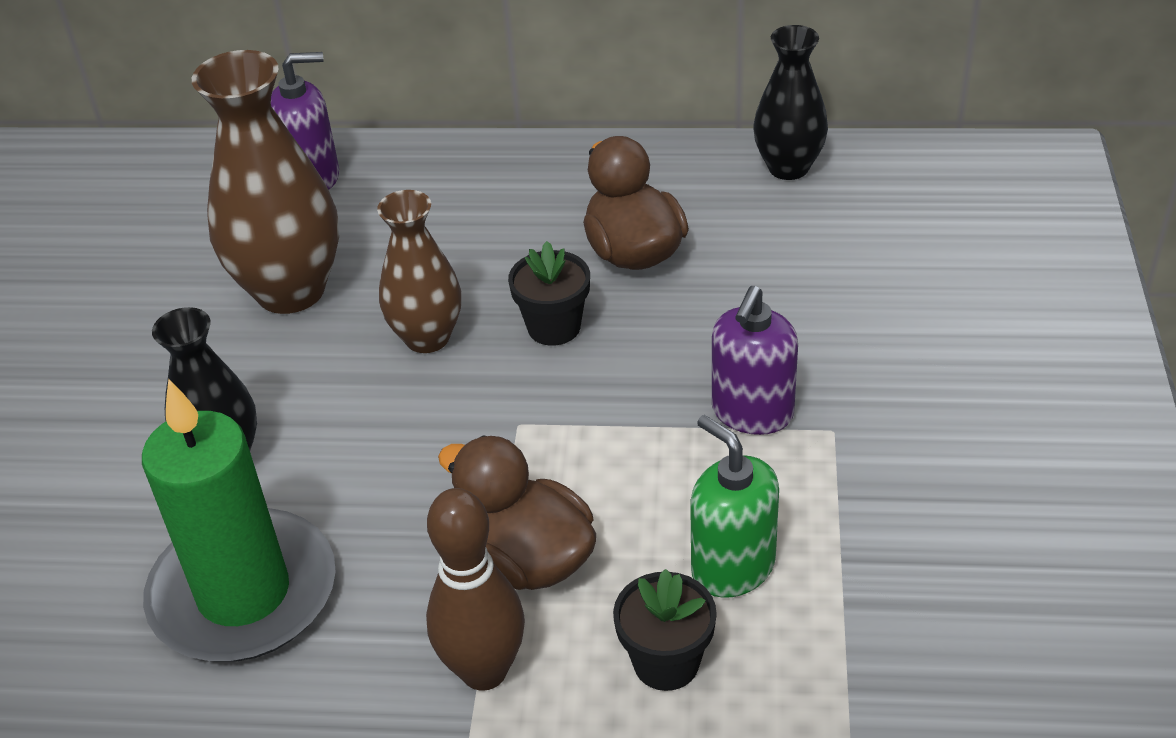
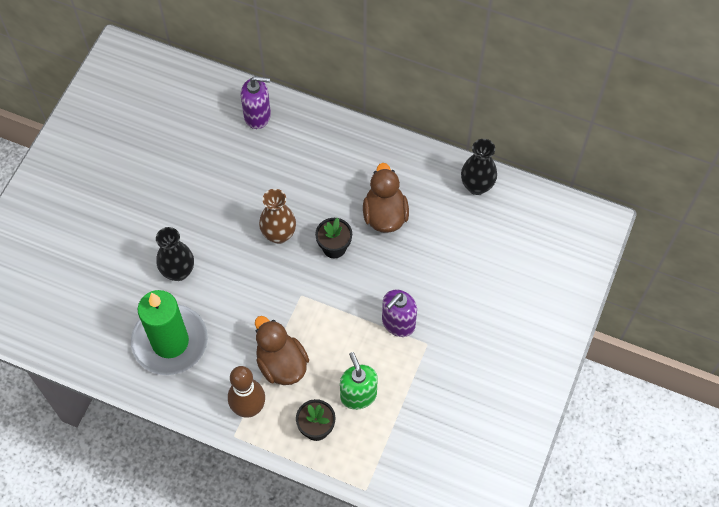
camera: 15 degrees right, 20 degrees up
(290, 291) = (228, 186): brown vase -> none

